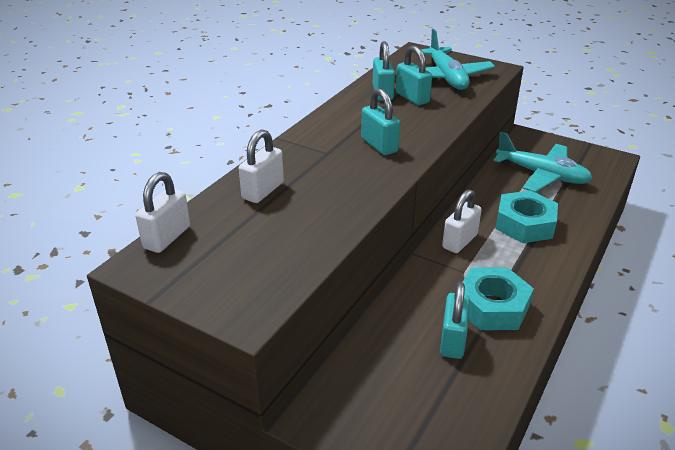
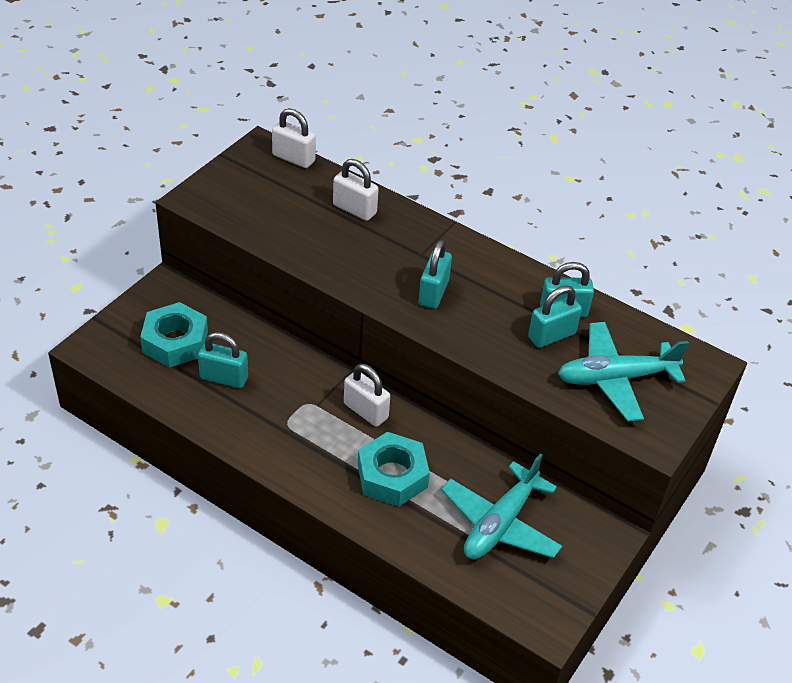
camera: 90 degrees right, 10 degrees up
(379, 145) = (433, 293): turquoise padlock -> turquoise padlock turned 45 degrees counterclockwise
(492, 306) = (261, 415): turquoise nut -> turquoise nut (175, 342)

